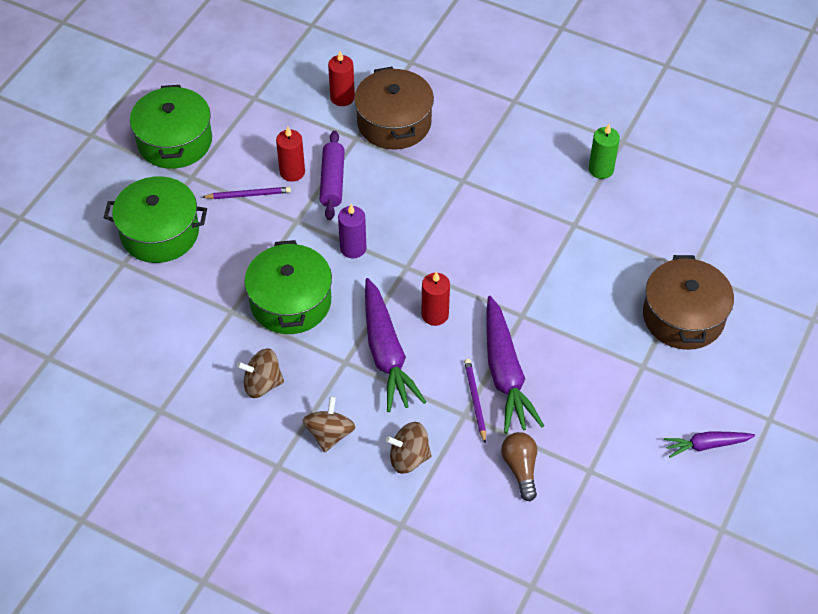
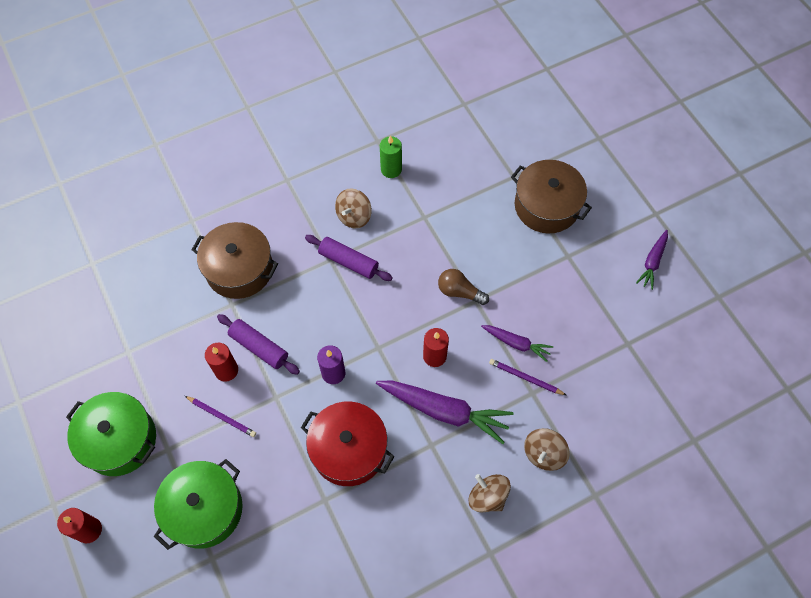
camera: 55 degrees left, 10 degrees up
(248, 195) = (222, 416): purple pencil -> purple pencil turned 90 degrees clockwise
(262, 384) = (409, 518): brown spinning top -> brown spinning top (354, 216)
(290, 302) = (349, 449): green pot -> red pot
(342, 97) = (184, 288): red candle -> red candle (89, 530)
(472, 195) = (348, 262): none -> purple rolling pin
(505, 373) = (516, 344): purple carrot -> purple carrot, size x0.55
(520, 469) = (599, 386): brown light bulb -> brown light bulb (459, 292)

